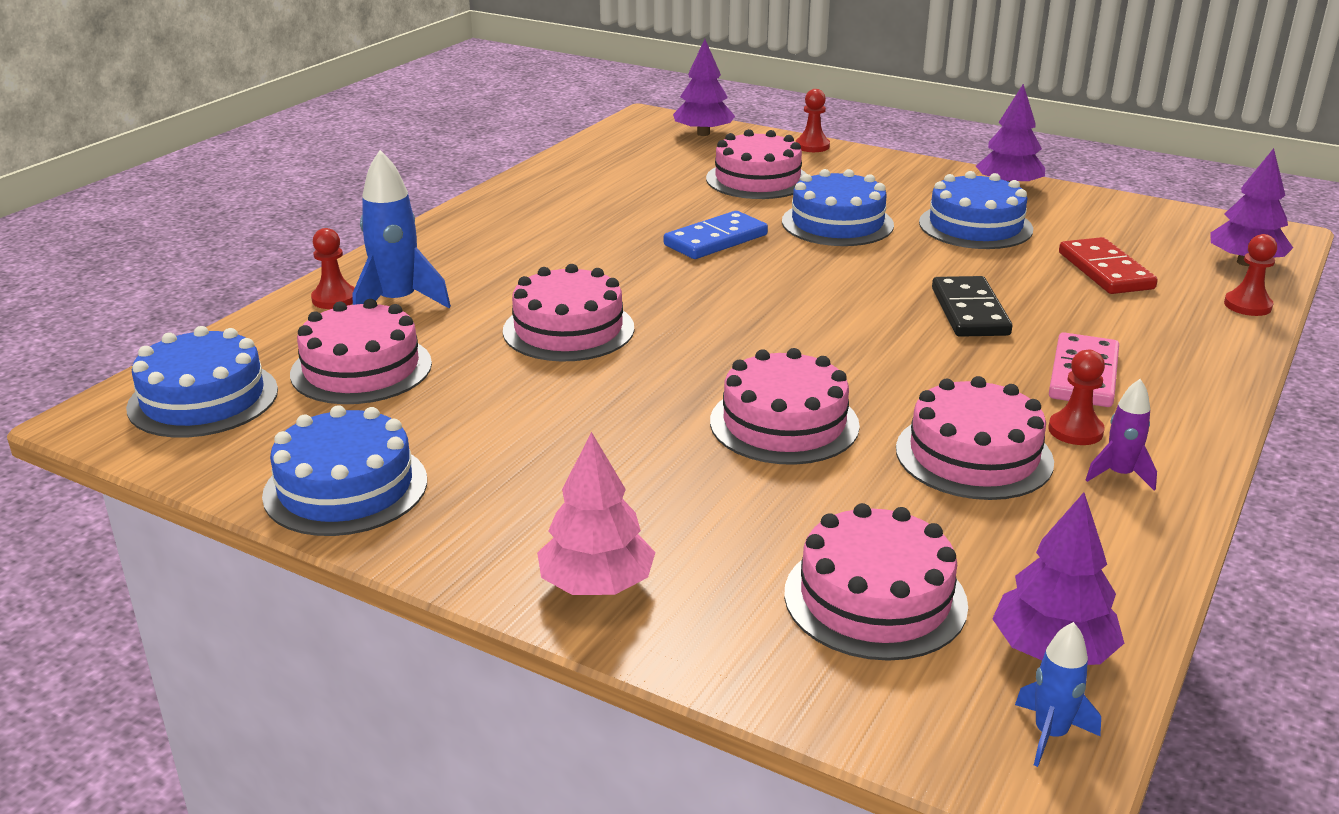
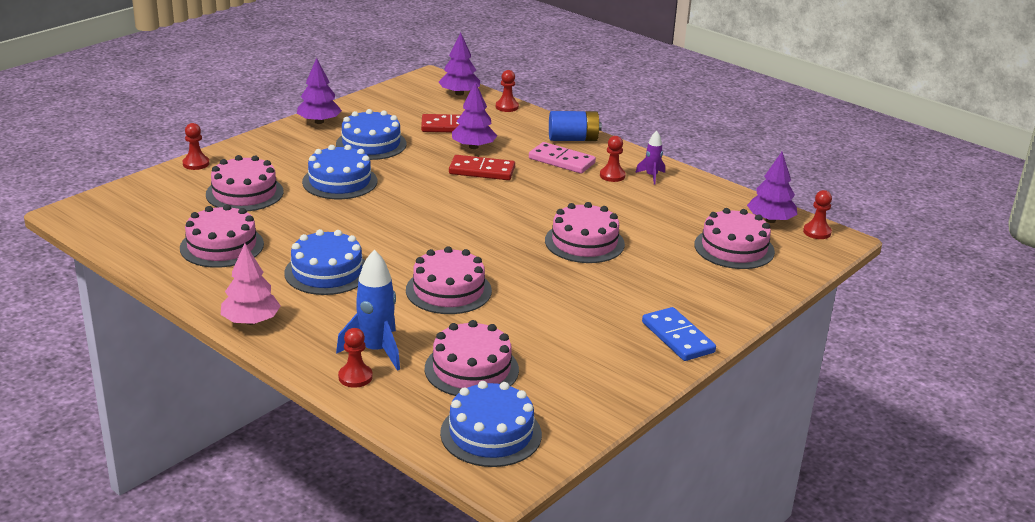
camera: 80 degrees left, 0 degrees up
(345, 488) = (616, 379): blue cake -> blue cake (327, 272)
(596, 585) = (717, 312): pink tree -> pink tree (251, 321)
(703, 133) = (132, 197): purple tree -> purple tree (473, 147)
(716, 240) = (341, 224): blue domino -> blue domino (678, 337)
(970, 311) = (482, 171): black domino -> red domino
(973, 455) = (627, 203): pink cake -> pink cake (222, 246)
(1050, 734) = (817, 232): blue rocket -> red pawn
(1191, 378) = (573, 139): none -> blue battery

